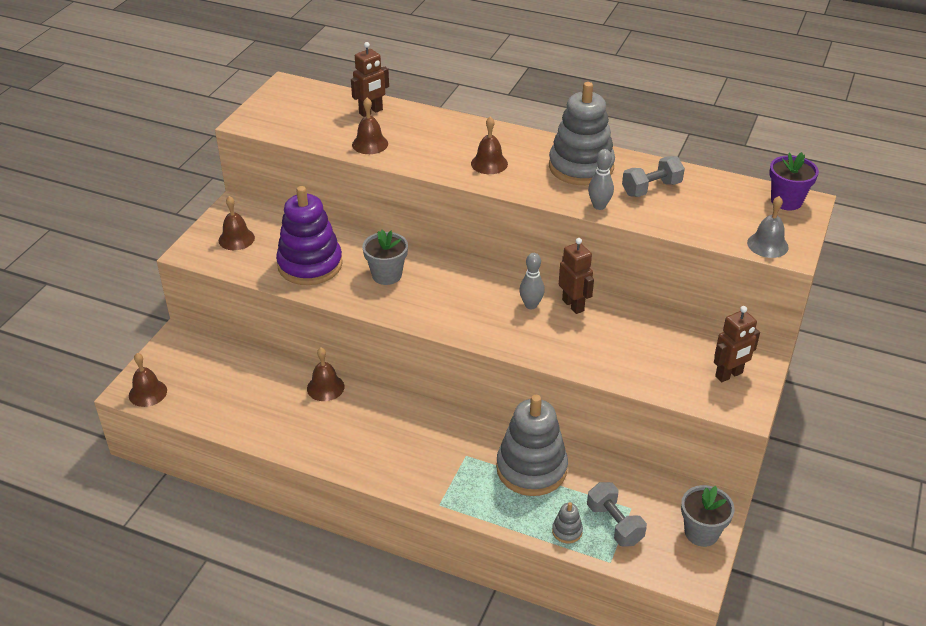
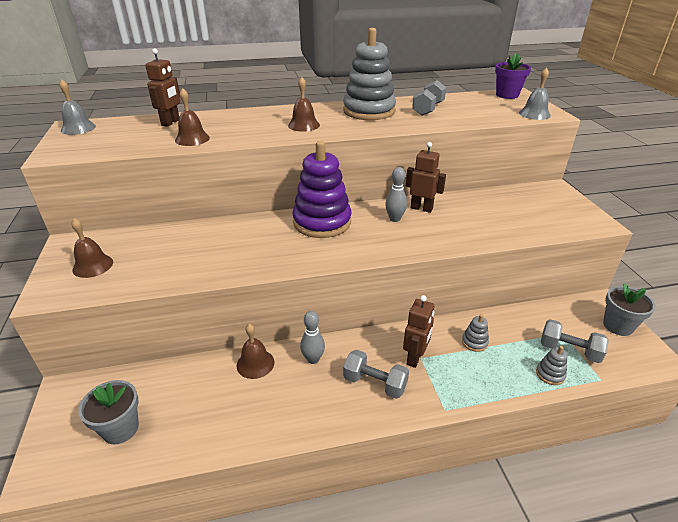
camera: 35 degrees left, 5 degrees down
(148, 393) = (65, 465): brown bell -> none
(288, 91) = (78, 128): none -> grey bell
(310, 265) = (187, 259): purple stacking toy -> purple stacking toy (322, 222)
(387, 275) = (264, 241): grey flower pot -> grey flower pot (120, 428)
(404, 454) = (375, 383): none -> grey dumbbell
(531, 469) = (474, 342): grey stacking toy -> grey stacking toy, size x0.41
(599, 206) = (411, 125): grey bowling pin -> grey bowling pin (313, 359)
(729, 375) = (561, 209): brown robot -> brown robot (415, 358)

